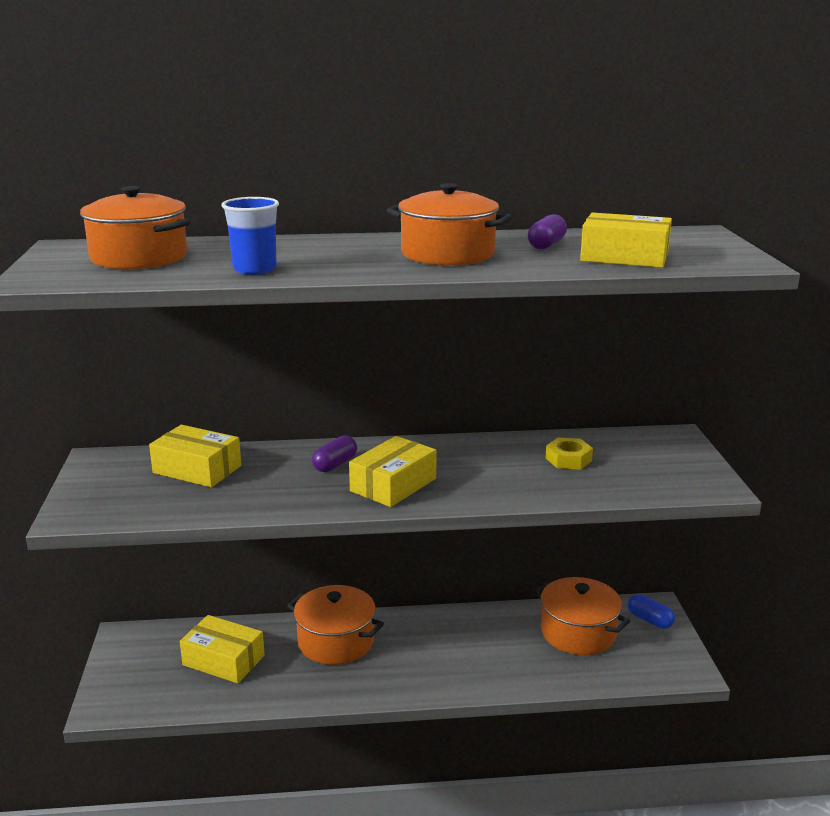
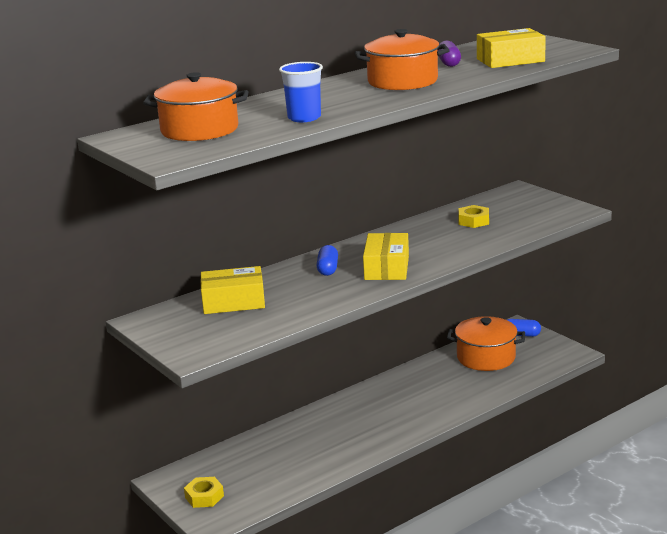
camera: 30 degrees left, 0 degrees up
(132, 672) = (204, 497): none -> yellow nut
(223, 660) = (265, 463): yellow box -> none
(335, 464) = (328, 269): purple capsule -> blue capsule
(336, 641) = (332, 422): orange pot -> none

